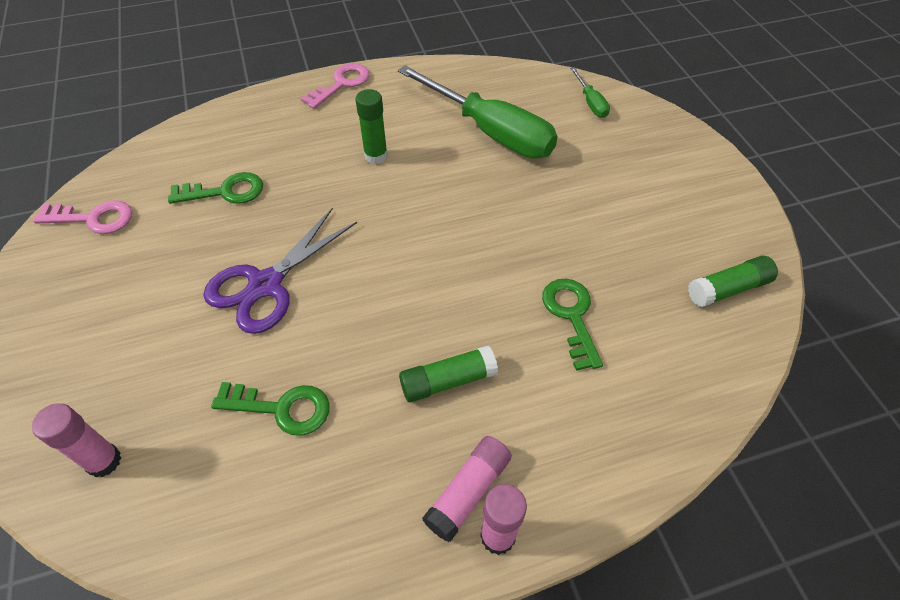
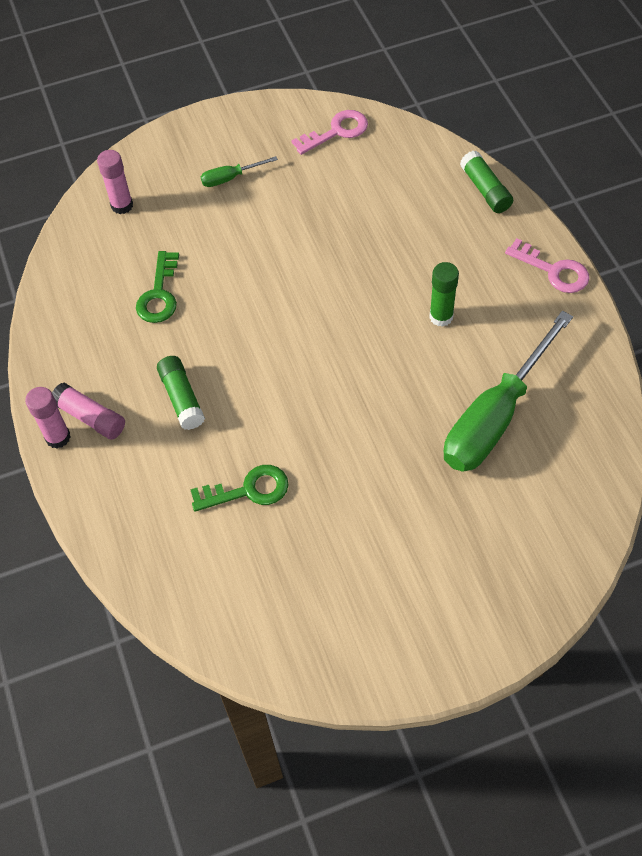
camera: 90 degrees right, 5 degrees up
(93, 218) = (336, 131): pink key -> pink key turned 120 degrees counterclockwise
(225, 191) = (377, 209): green key -> none
(266, 285) = (272, 261): purple scissors -> none
(590, 103) = (567, 521): green screwdriver -> green screwdriver (230, 178)
(728, 289) = (286, 634): green glue stick -> green glue stick (485, 190)

